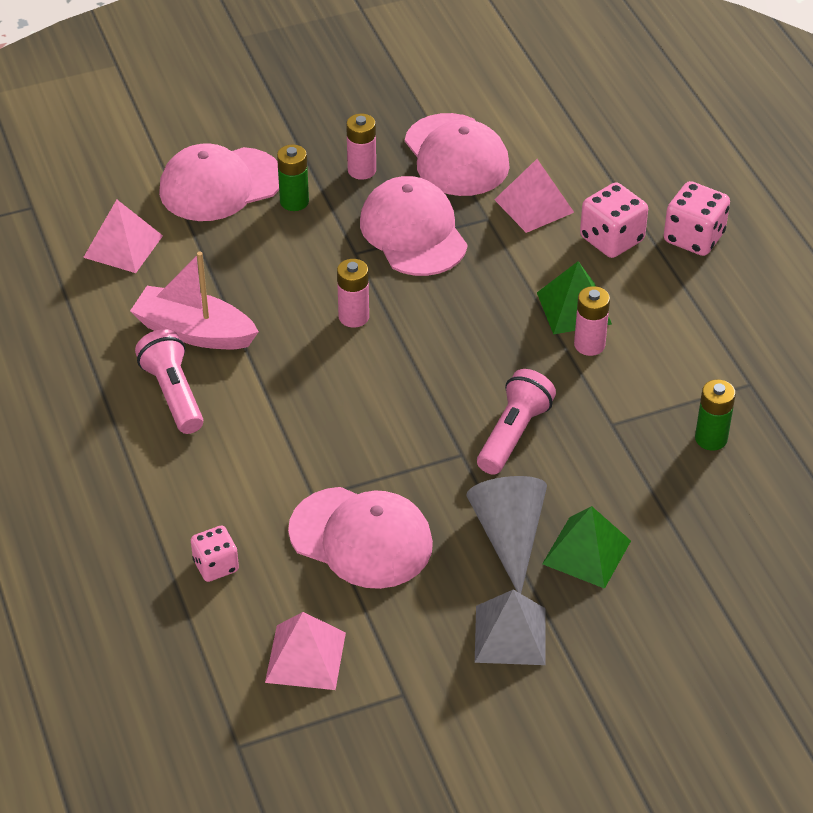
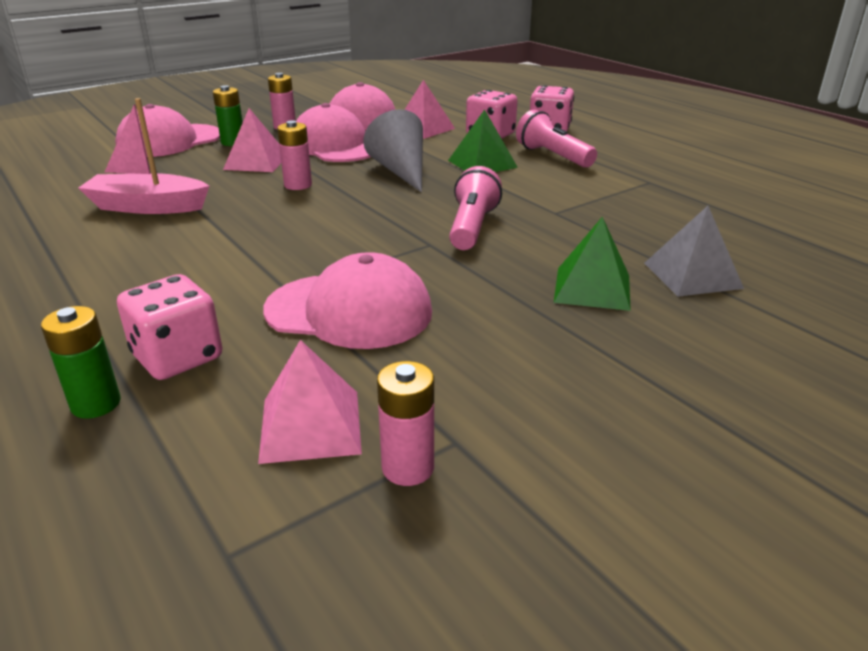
camera: 15 degrees left, 15 degrees down
(123, 246) = (80, 173): pink pyramid -> pink pyramid (256, 162)
(173, 394) = (126, 242): pink flashlight -> pink flashlight (553, 156)
(216, 566) = (178, 357): pink dice -> pink dice, size x1.53
(509, 536) = (507, 288): grey cone -> grey cone (401, 171)
(510, 635) = (556, 362): grey pyramid -> grey pyramid (692, 275)
(589, 345) = (506, 178): pink battery -> pink battery (408, 468)
(711, 439) = (645, 210): green battery -> green battery (96, 404)

